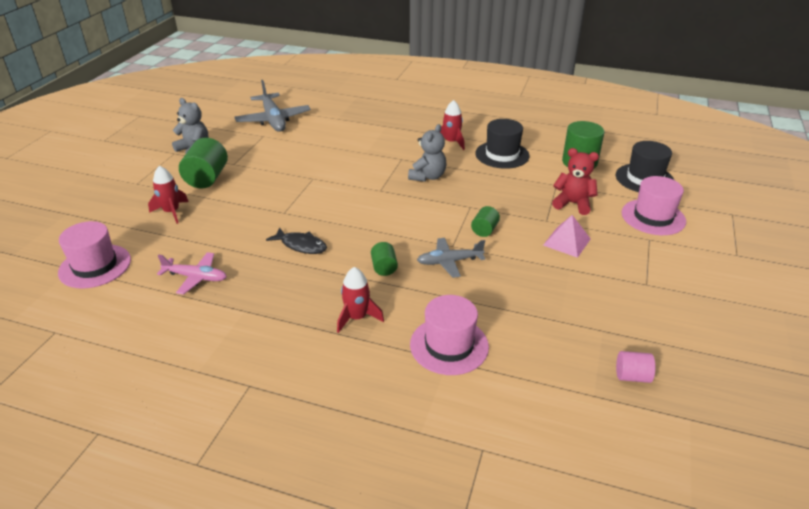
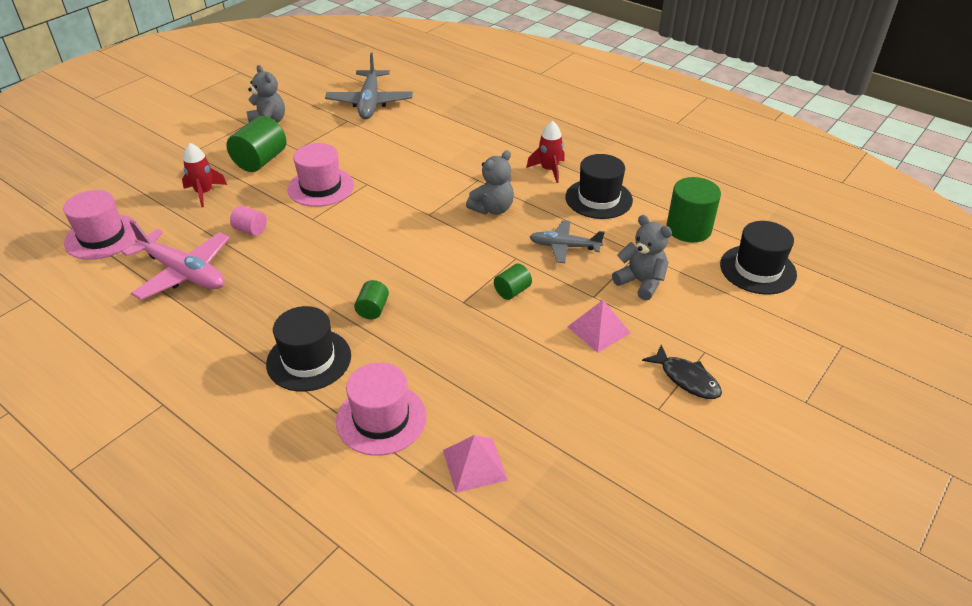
camera: 20 degrees right, 5 degrees up
(196, 277) = (184, 273): pink plane -> pink plane, size x1.63
(301, 245) = (305, 262): black fish -> black fish (686, 379)
(357, 317) = (309, 360): red rocket -> black hat
(449, 262) = (446, 320): grey plane -> grey plane (564, 246)
(545, 358) = (475, 465): none -> pink pyramid
(573, 204) = (641, 282): red teddy bear -> grey teddy bear
(632, 376) = (558, 516): pink cylinder -> pink cylinder (250, 230)
(653, 217) = (731, 324): pink hat -> pink hat (321, 187)

